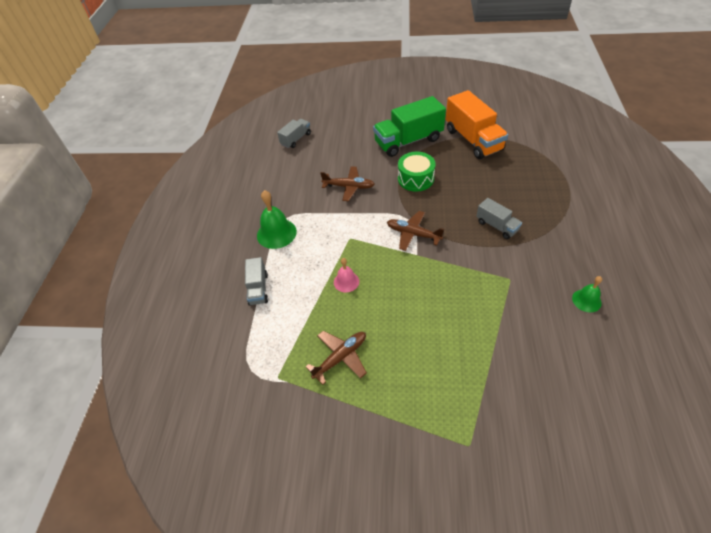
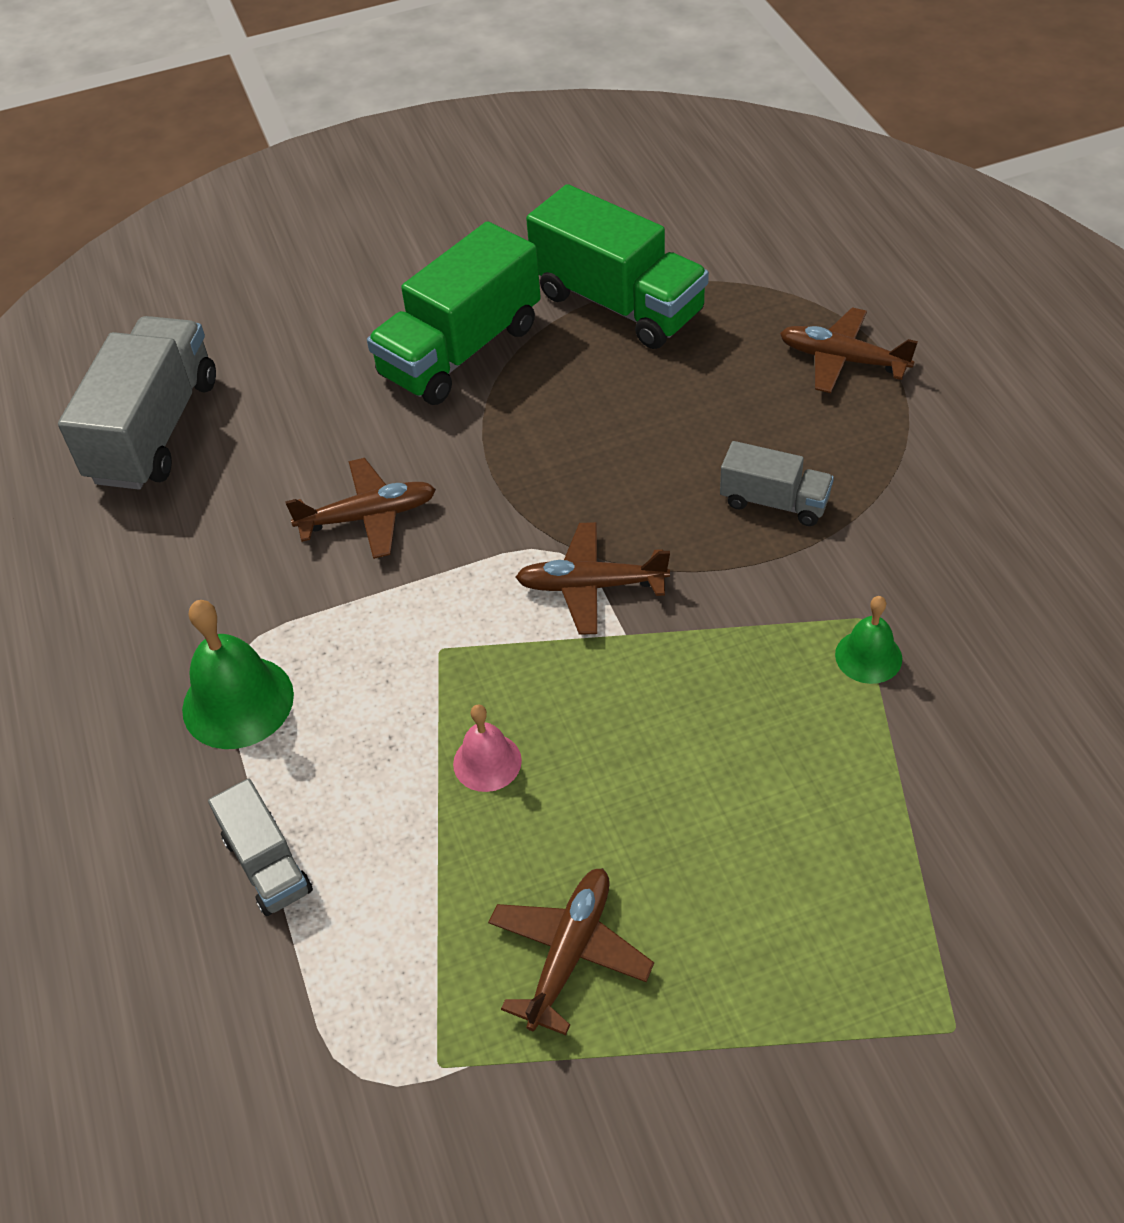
camera: 25 degrees left, 0 degrees up
(296, 139) = (155, 430): grey truck -> grey truck, size x1.90
(415, 179) = (527, 443): green drum -> none
(473, 140) = (618, 303): orange truck -> green truck
(550, 183) = (842, 360): none -> brown plane
(586, 300) = (1041, 609): green bell -> green bell (868, 656)

